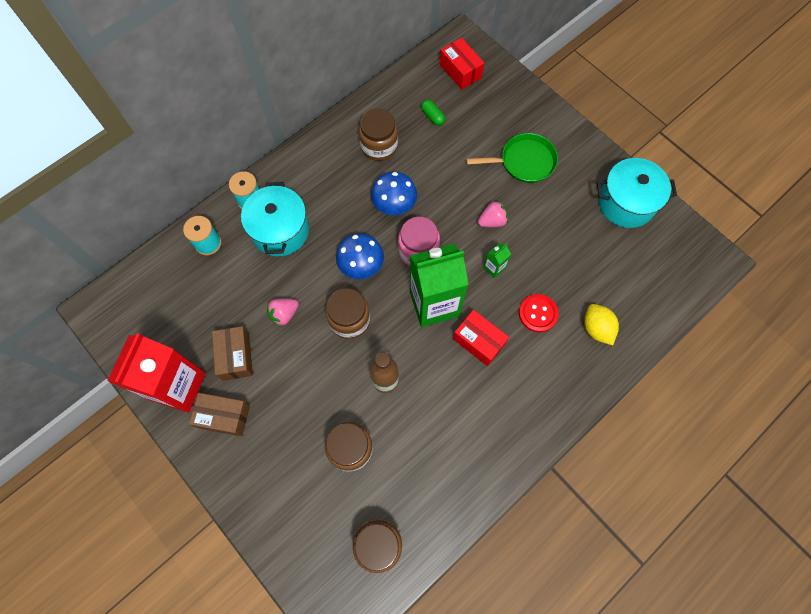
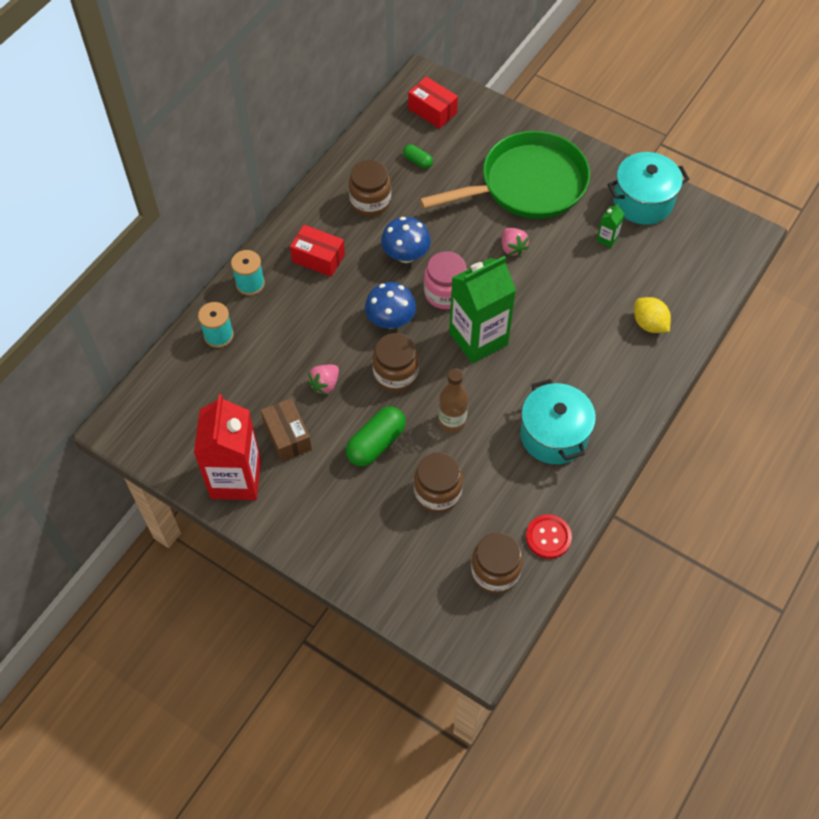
camera: 15 degrees left, 10 degrees down
(224, 416) = (295, 495): brown box -> none
(280, 230) = (293, 306): turquoise pot -> turquoise pot (554, 435)
(311, 384) = (376, 443): none -> green capsule
(479, 341) = (535, 363): red box -> red box (318, 258)
(492, 221) = (512, 248): pink strawberry -> pink strawberry turned 105 degrees clockwise
(494, 268) = (528, 291): green carton -> green carton (607, 239)
(524, 162) = (527, 185): green pan -> green pan, size x1.78
(538, 313) = (586, 324): red button -> red button (548, 537)

